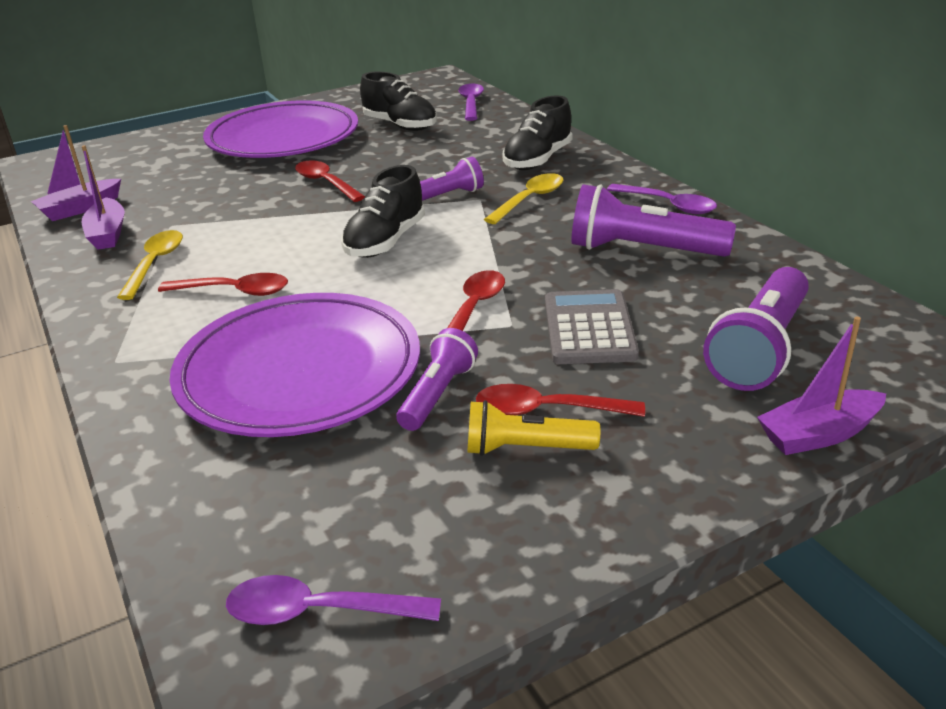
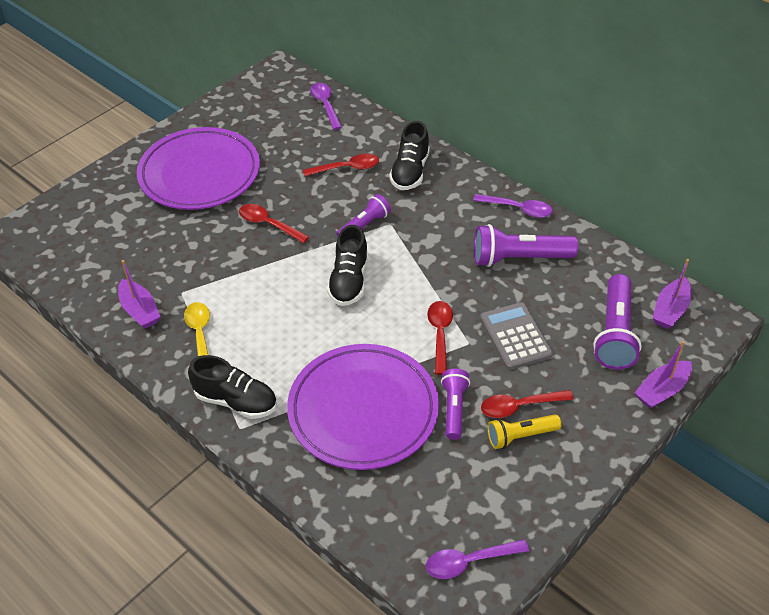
camera: 20 degrees left, 15 degrees up
(80, 209) = (95, 287): purple boat -> purple boat (670, 310)
(234, 291) = (275, 350): red spoon -> red spoon (347, 168)
(400, 125) = (285, 143): black shoe -> black shoe (236, 401)
(529, 200) = (425, 219): yellow spoon -> none

